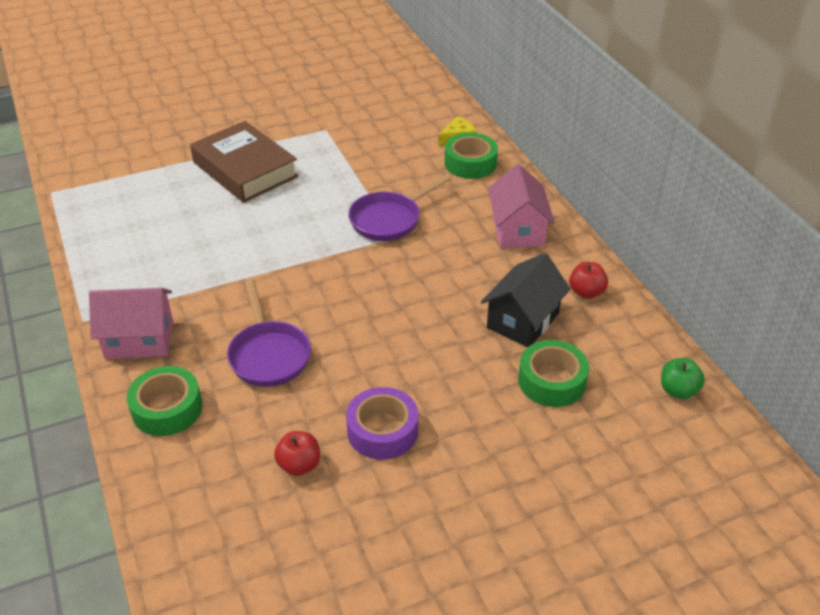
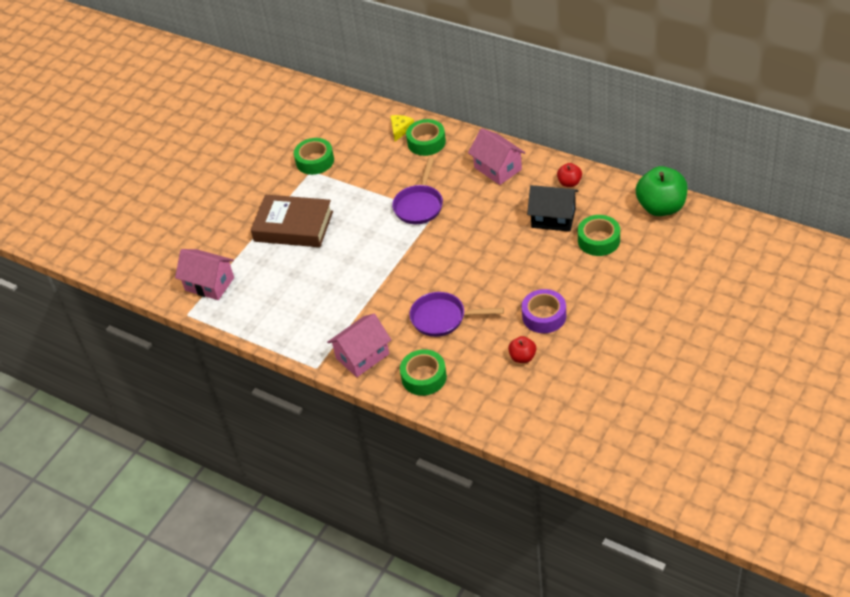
camera: 30 degrees left, 5 degrees up
(106, 177) = (209, 284): none -> pink house
(268, 354) = (443, 318): purple pan -> purple pan turned 150 degrees clockwise
(340, 123) = (315, 161): none -> green tape
(523, 321) = (553, 218): black house -> black house turned 75 degrees counterclockwise
(678, 390) = (661, 207): green apple -> green apple, size x1.99

